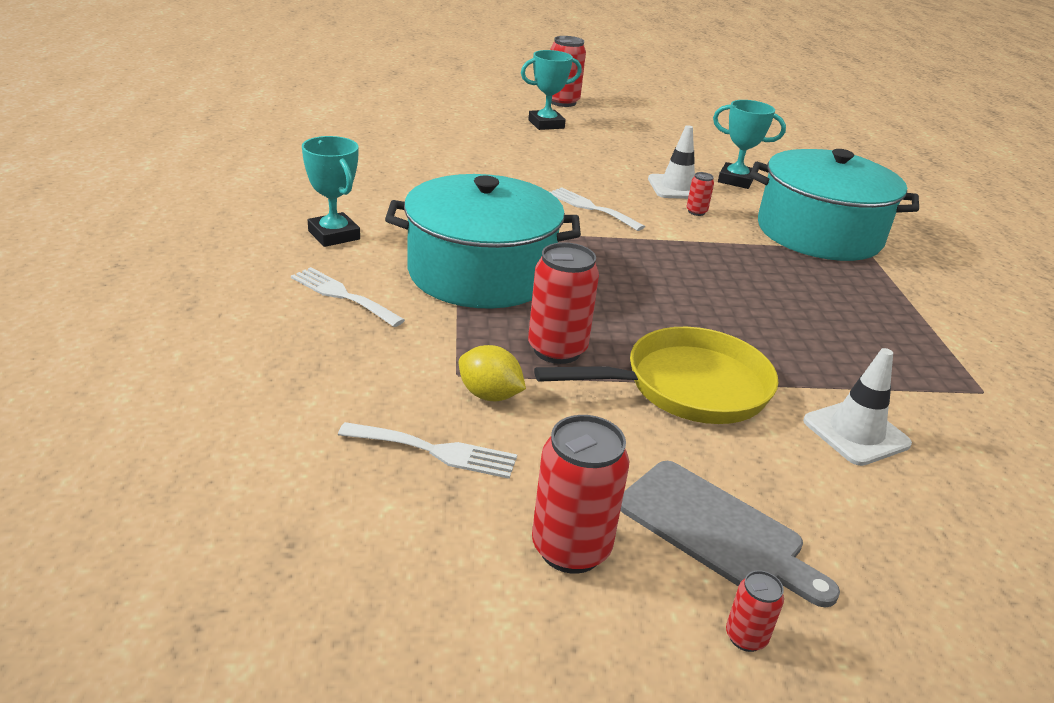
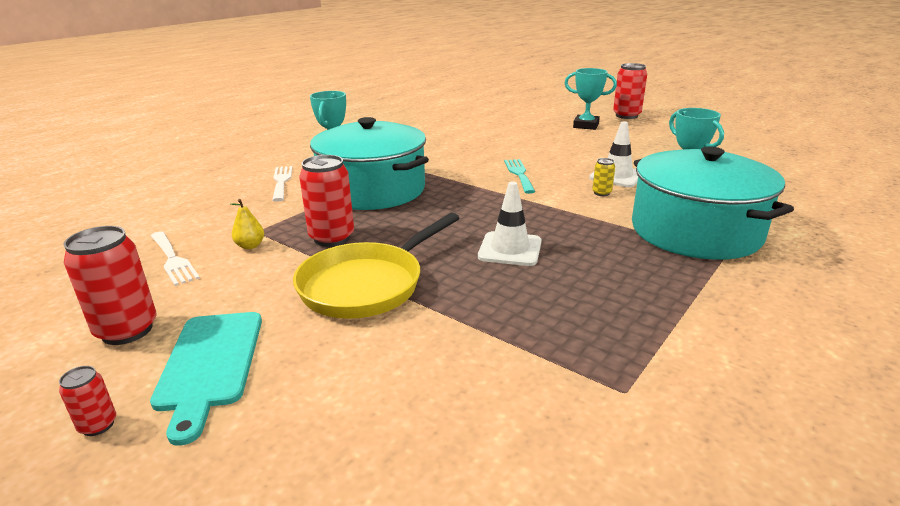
camera: 45 degrees right, 5 degrees down
(489, 395) = (250, 246): yellow lemon -> yellow pear
(591, 208) = (519, 174): white fork -> turquoise fork
(687, 387) = (367, 284): yellow pan -> yellow pan turned 105 degrees clockwise
(696, 212) = (601, 193): red can -> yellow can
(716, 530) = (210, 364): grey cutting board -> turquoise cutting board
(856, 433) = (429, 362): white traffic cone -> white traffic cone (510, 249)

